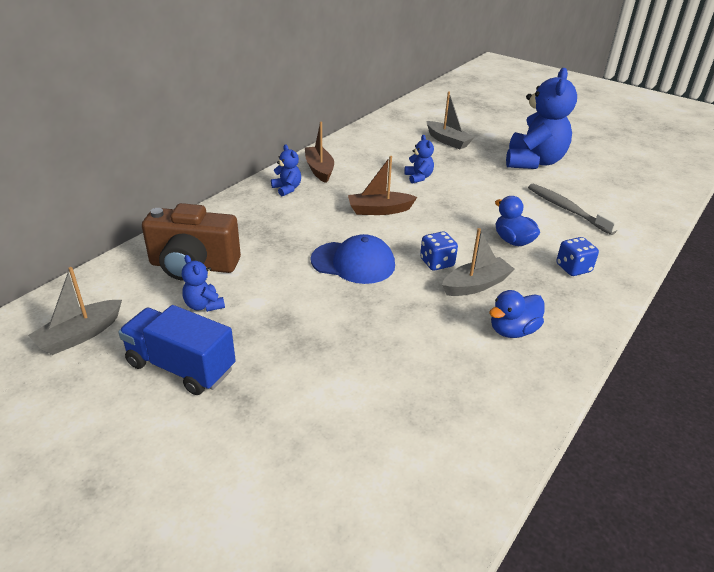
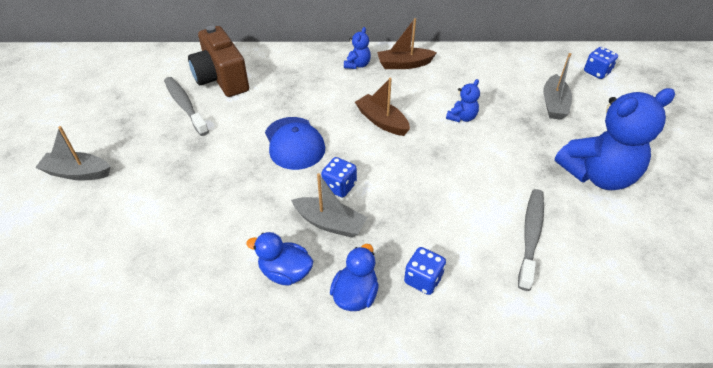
camera: 55 degrees right, 10 degrees up
(80, 335) = (122, 79): grey boat -> grey boat (77, 173)
(181, 367) = (121, 129): blue truck -> none
(204, 305) = (185, 105): blue teddy bear -> grey toothbrush
(319, 170) = (404, 64): brown boat -> brown boat turned 135 degrees counterclockwise
(433, 113) = (597, 72): none -> blue dice
(513, 241) = (425, 219): blue duck -> blue duck (355, 295)

